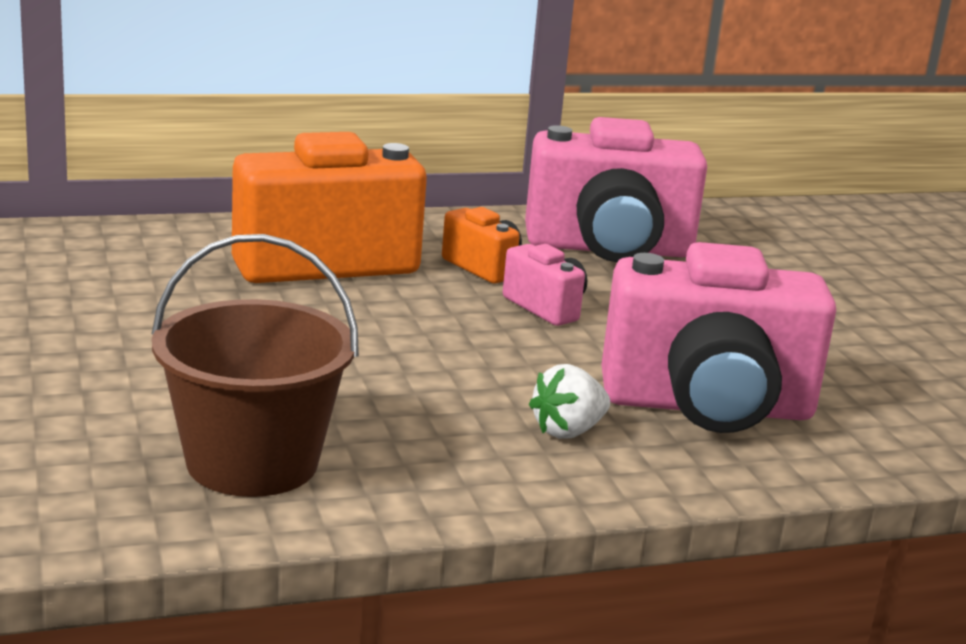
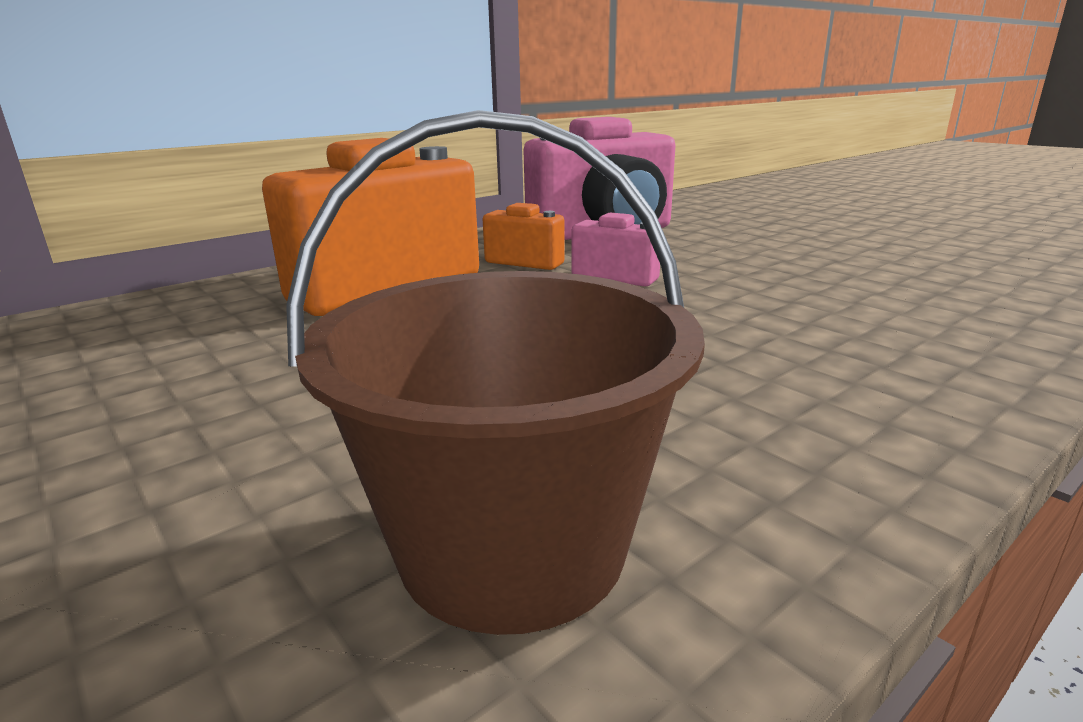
camera: 20 degrees left, 0 degrees up
(568, 431) = (805, 370): white strawberry -> none
(707, 407) = (868, 315): pink camera -> none

